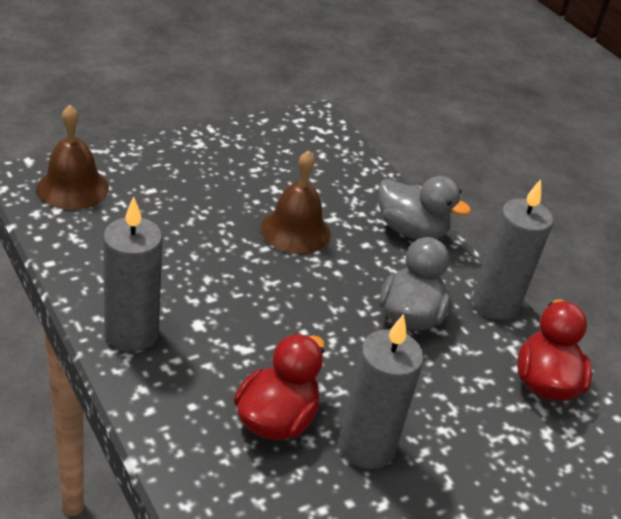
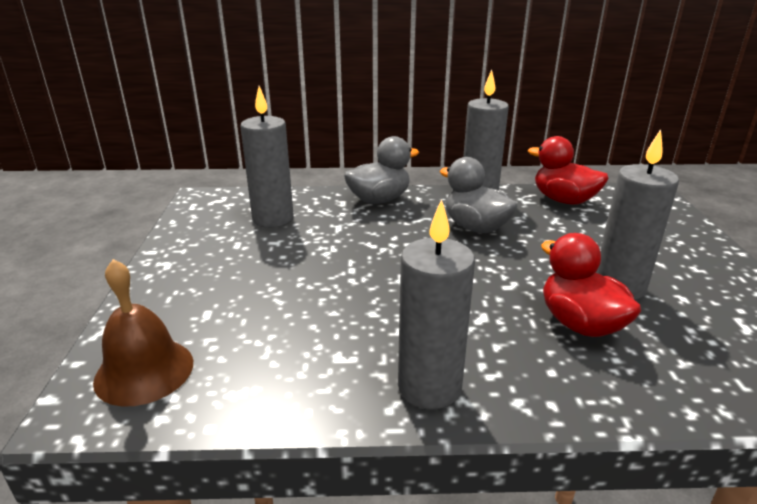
camera: 55 degrees left, 10 degrees down
(295, 231) = (340, 247): brown bell -> none
(313, 173) = (273, 219): none -> grey candle

